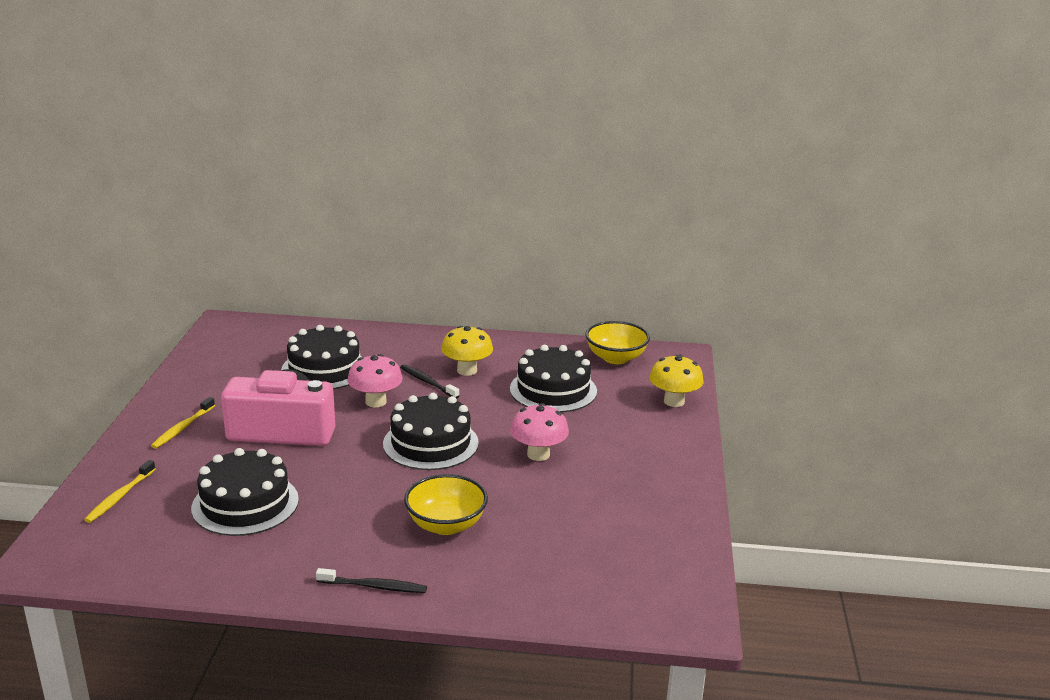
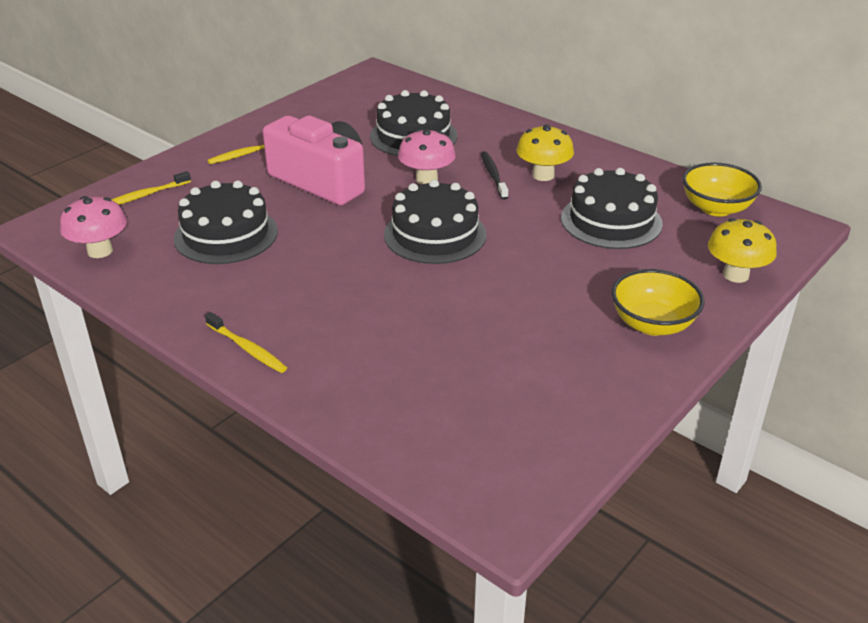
camera: 35 degrees right, 10 degrees up
(374, 586) = (247, 348): black toothbrush -> yellow toothbrush
(446, 525) = (367, 317): yellow bowl -> yellow bowl (652, 324)
(538, 454) = (526, 281): pink mushroom -> pink mushroom (100, 251)

